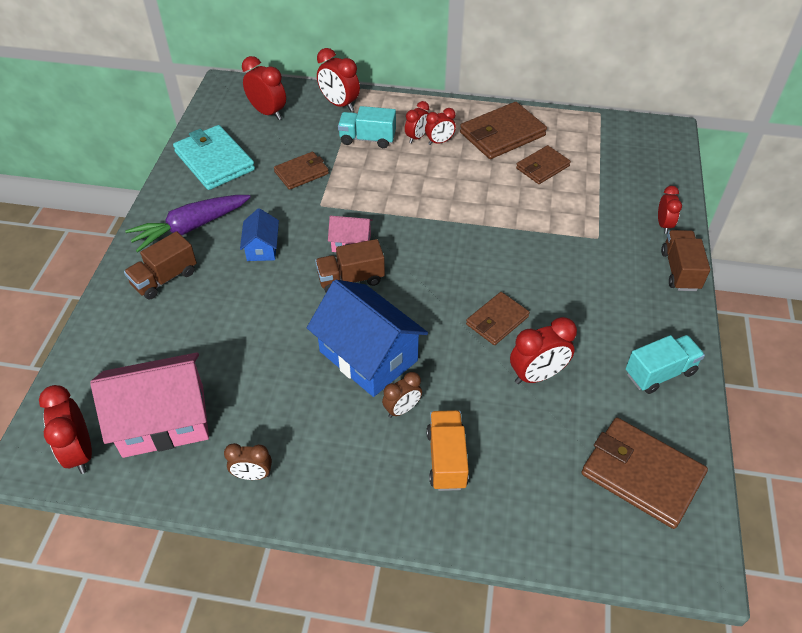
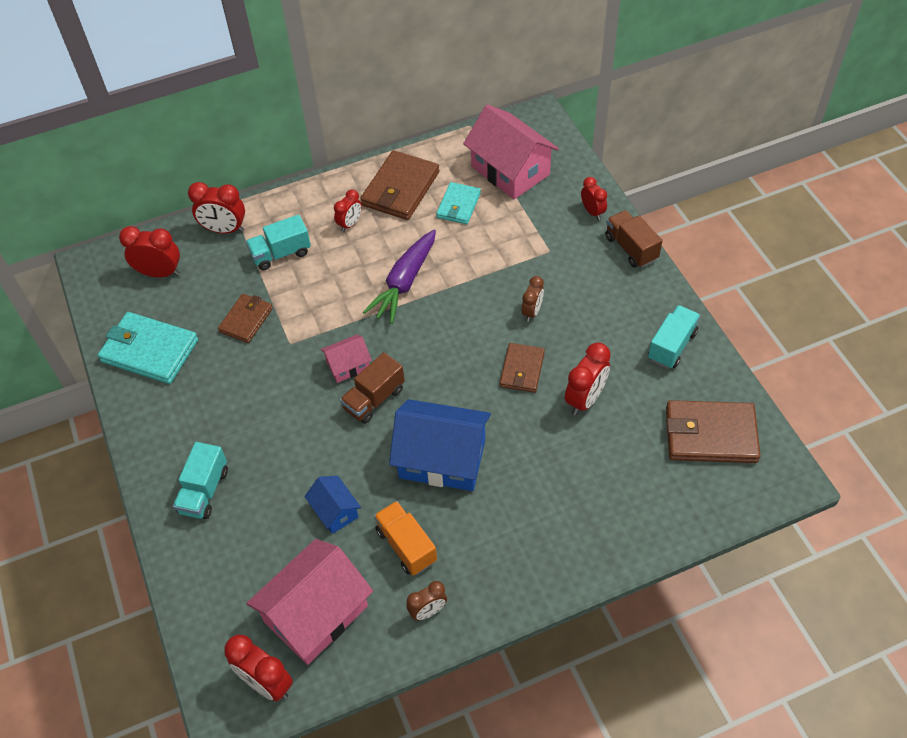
camera: 30 degrees left, 5 degrees up
(164, 278) = (204, 491): brown truck -> turquoise truck
(190, 227) = (185, 430): purple carrot -> purple carrot (404, 282)
(262, 248) = (270, 413): blue house -> blue house (335, 511)
(402, 409) = (503, 487): brown clock -> brown clock (532, 312)
(417, 137) = (326, 229): red clock -> none
(446, 459) = (566, 507): orange truck -> orange truck (406, 545)
(542, 167) = (458, 205): brown wallet -> turquoise wallet
(610, 160) = (510, 170): none -> pink house

